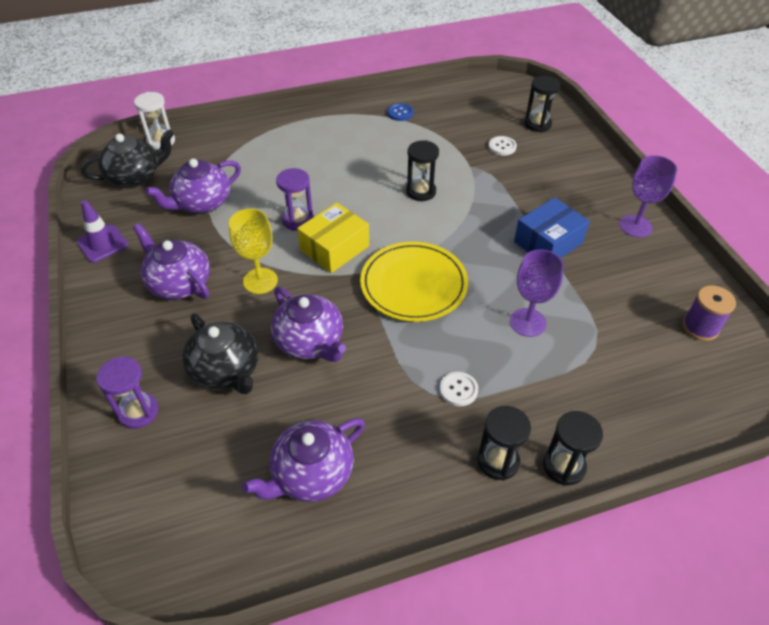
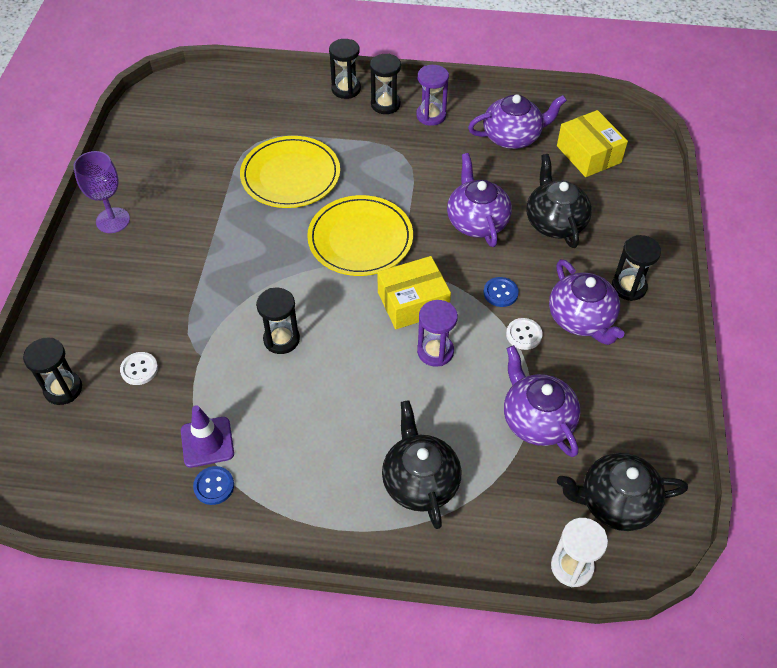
camera: 155 degrees left, 5 degrees up
(102, 244) = (660, 400): purple traffic cone -> purple traffic cone (207, 442)
(136, 327) = (629, 287): none -> black hourglass
(138, 412) = (631, 215): purple hourglass -> purple hourglass (431, 115)
(202, 203) = (537, 419): purple teapot -> purple teapot turned 105 degrees counterclockwise
(203, 485) = (588, 154): none -> yellow box
(260, 281) = (500, 293): yellow goblet -> blue button
(273, 149) = (420, 481): none -> black teapot
(458, 390) = (381, 150): white button -> white button (524, 334)
(527, 322) = (290, 175): purple goblet -> yellow plate
(548, 242) = (207, 234): blue box -> none
(700, 327) = (165, 128): purple spool -> none

